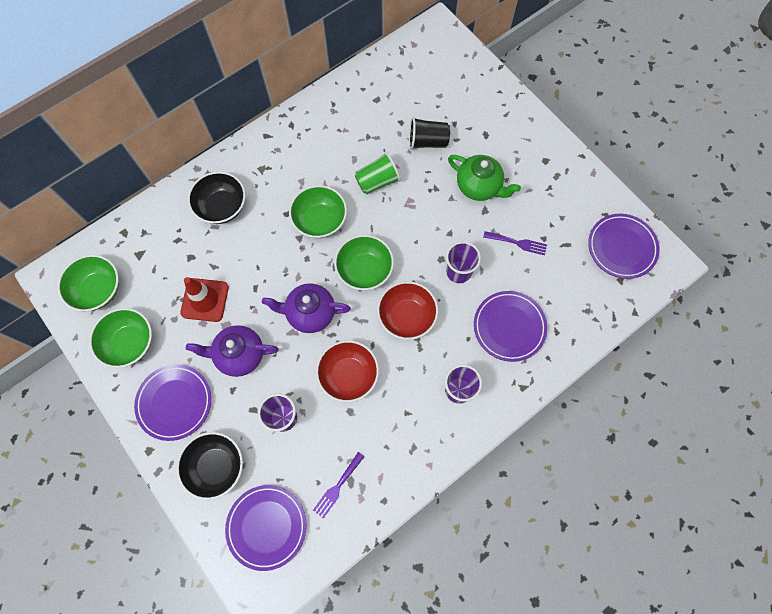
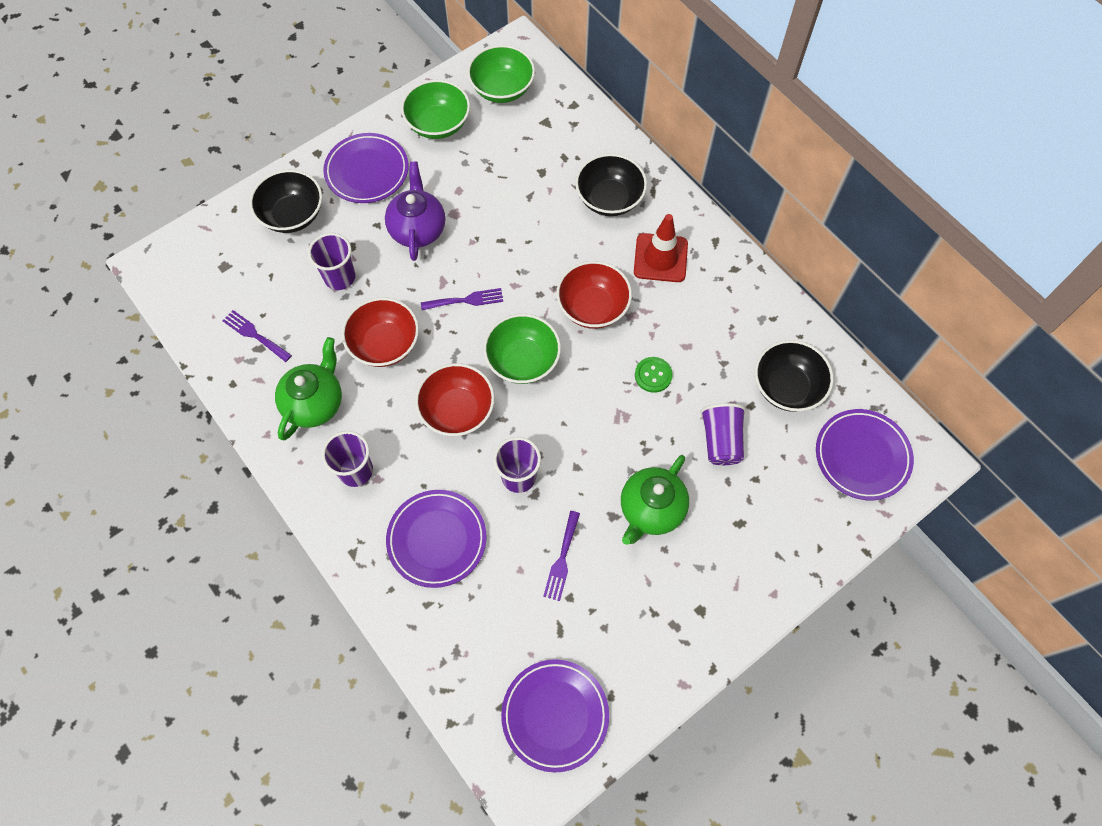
camera: 90 degrees right, 5 degrees down
(205, 300) = (487, 190): red traffic cone -> red traffic cone (660, 258)
(267, 526) = (222, 266): purple plate -> purple plate (862, 456)
(310, 313) = (466, 300): purple teapot -> purple fork
(320, 220) = (593, 307): green bowl -> red bowl
(377, 181) = (653, 375): green cup -> green button
(387, 100) = (787, 387): none -> black bowl
(401, 428) = (315, 403): none -> green teapot
(427, 142) = (721, 441): black cup -> purple cup

